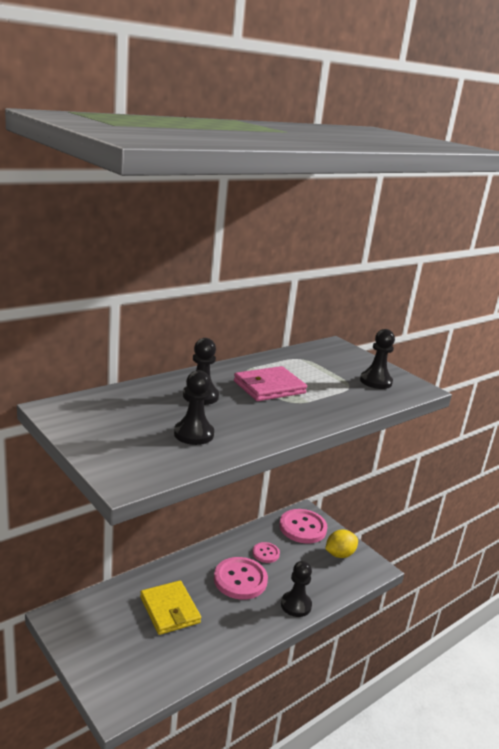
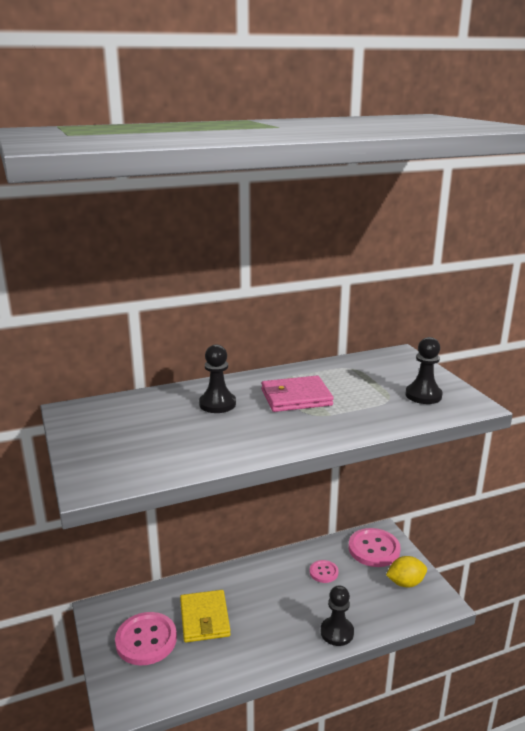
camera: 20 degrees right, 0 degrees up
(193, 434) = (186, 443): black pawn -> none
(240, 580) = (287, 597): pink button -> pink button (146, 640)

